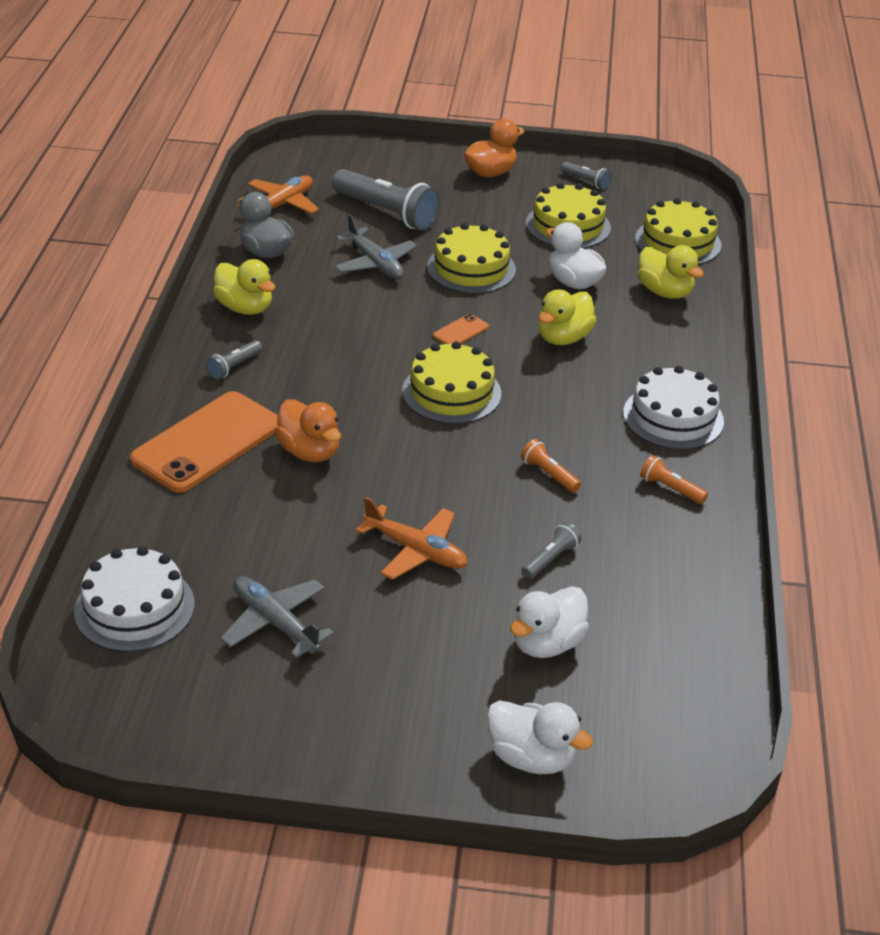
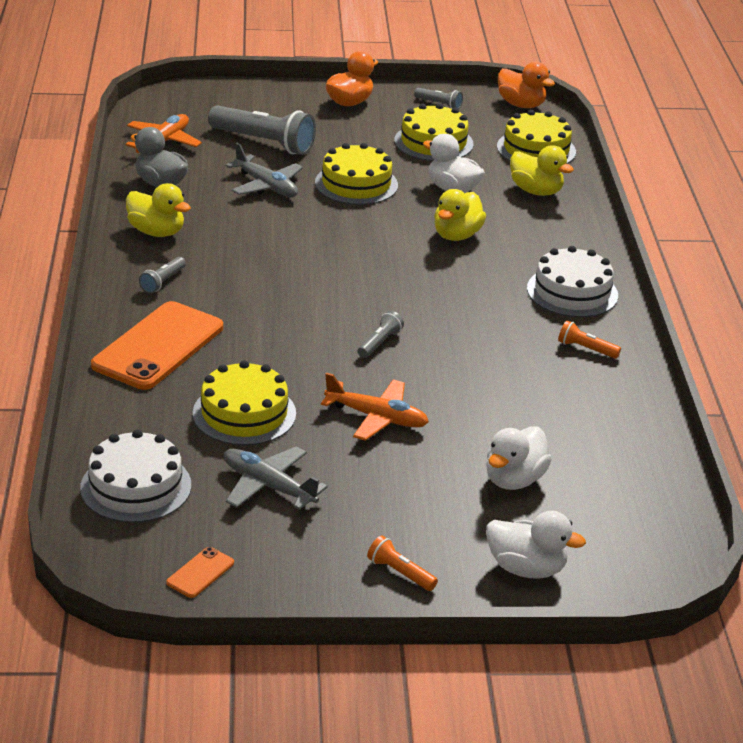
camera: 10 degrees left, 5 degrees down
(309, 452) = (255, 346): orange duck -> orange duck (521, 105)
(451, 392) = (369, 287): yellow cake -> yellow cake (244, 413)
(460, 331) = (362, 237): orange phone -> orange phone (200, 573)
(549, 474) = (476, 346): orange flashlight -> orange flashlight (400, 573)
(550, 559) = (497, 413): grey flashlight -> grey flashlight (379, 343)

